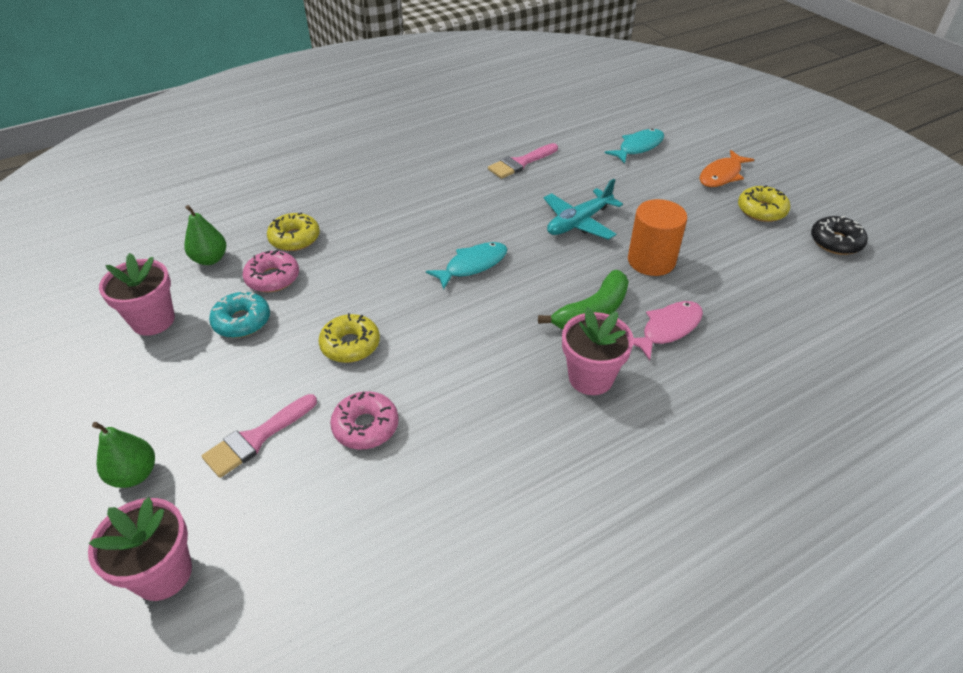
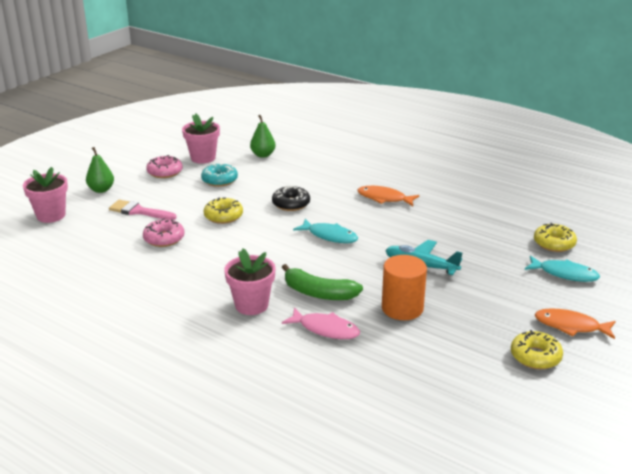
camera: 65 degrees right, 15 degrees down
(273, 278) = (262, 177): pink donut -> pink donut (165, 172)
(295, 238) = (303, 172): yellow donut -> yellow donut (554, 243)
(418, 199) = (384, 198): none -> orange fish
(520, 163) = (474, 225): pink brush -> none
(836, 242) = (528, 408): black donut -> black donut (291, 204)

